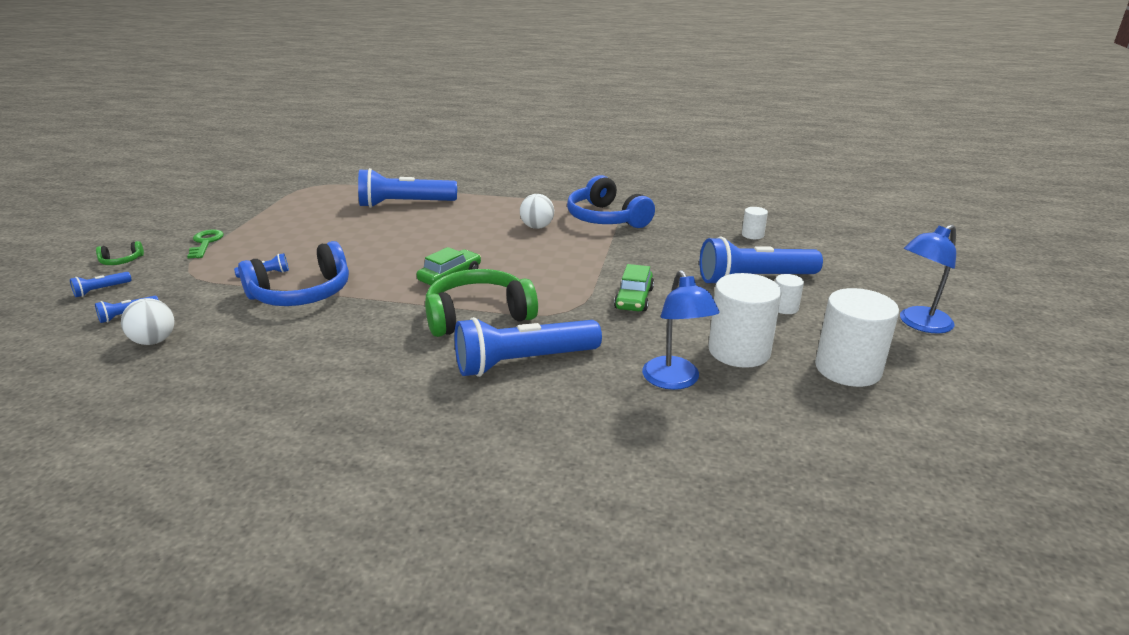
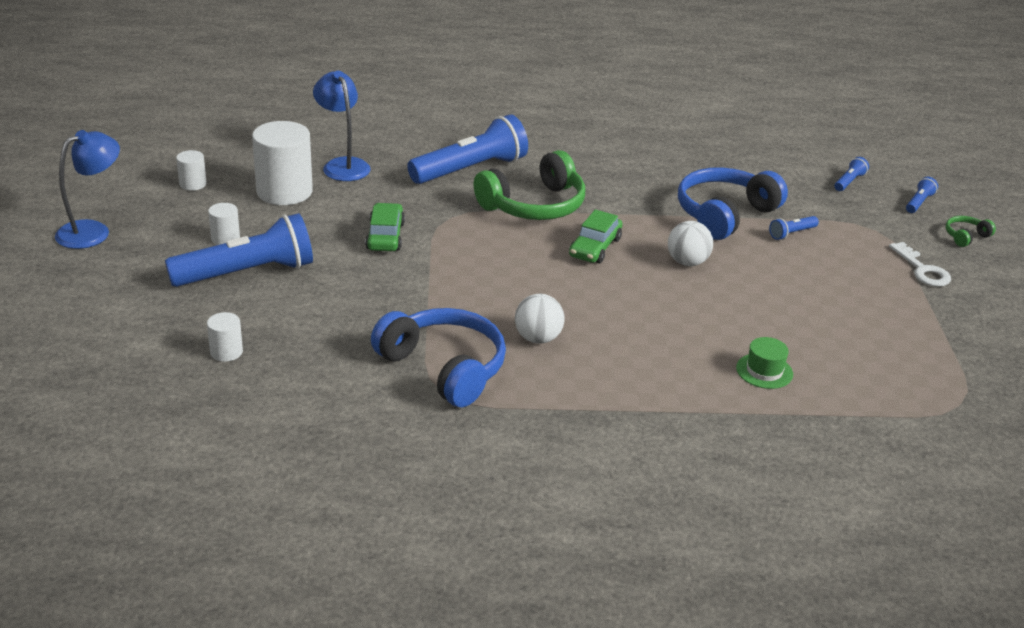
camera: 165 degrees right, 5 degrees up
(154, 341) = (788, 163): white ball -> white ball (687, 262)
(205, 243) = (922, 269): green key -> white key
(405, 204) = (764, 371): blue flashlight -> green hat
(848, 369) = (193, 184): white cylinder -> white cylinder, size x0.48

